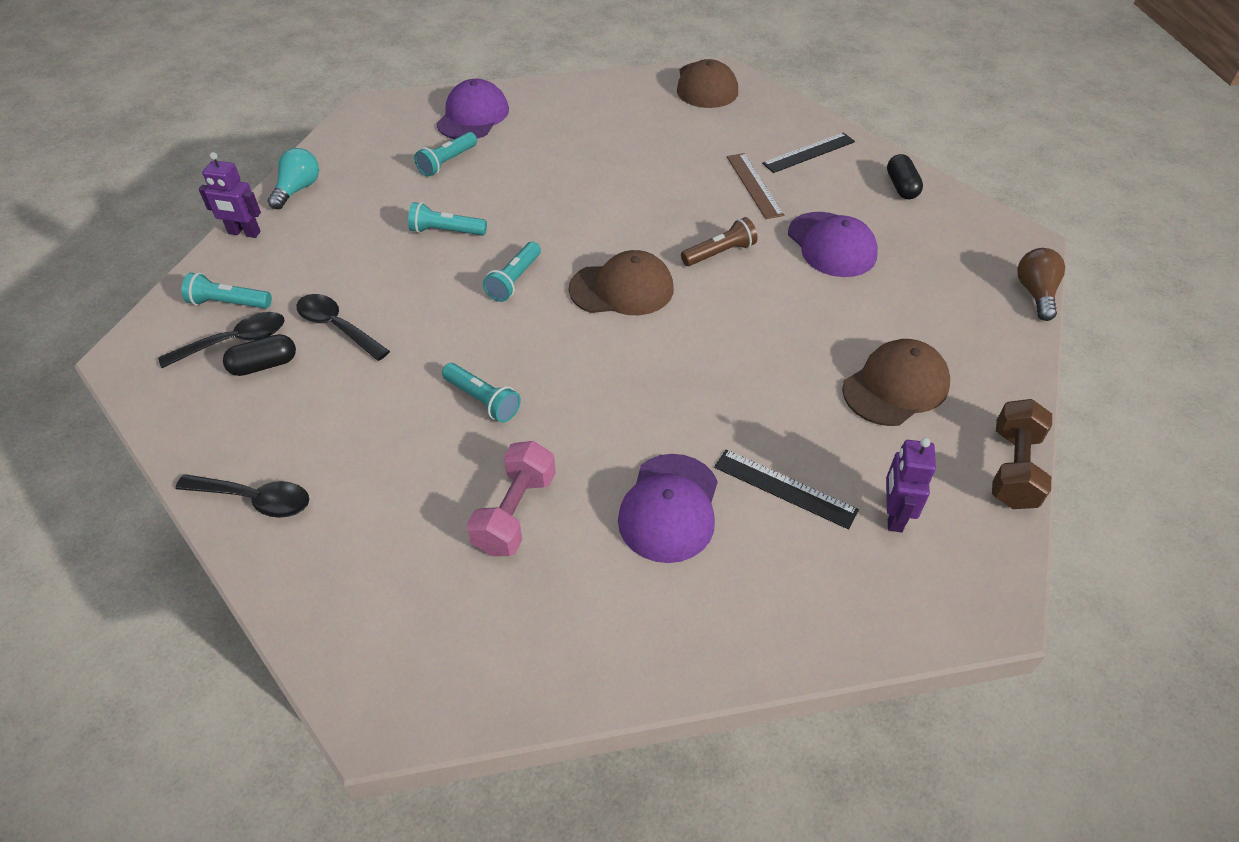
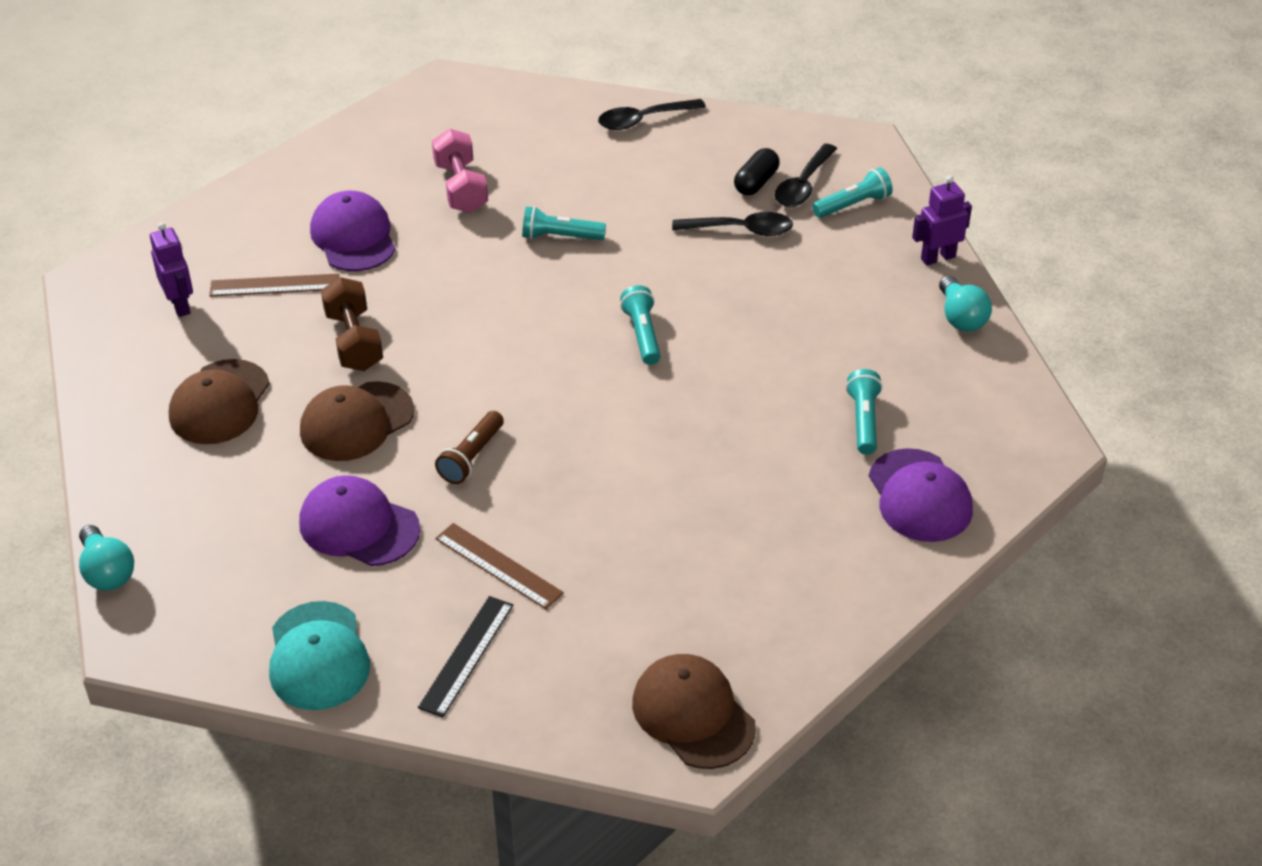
camera: 145 degrees right, 5 degrees down
(446, 231) = (762, 348): turquoise flashlight -> none
(622, 289) = (535, 374): brown cap -> brown cap (356, 422)
(784, 488) = (274, 285): black ruler -> brown ruler
(901, 187) = (318, 656): black capsule -> turquoise cap
(1013, 469) = (91, 380): brown dumbbell -> brown dumbbell (354, 341)
(1035, 293) = (107, 572): brown light bulb -> turquoise light bulb

